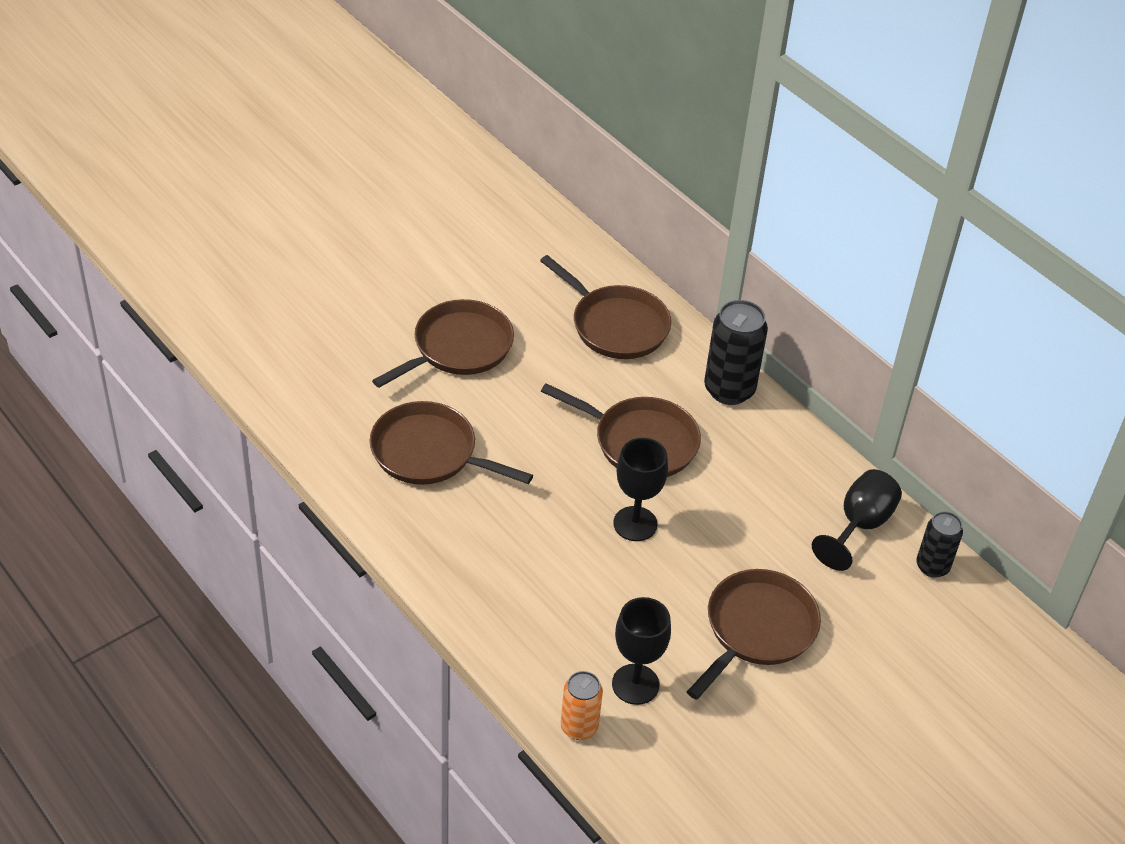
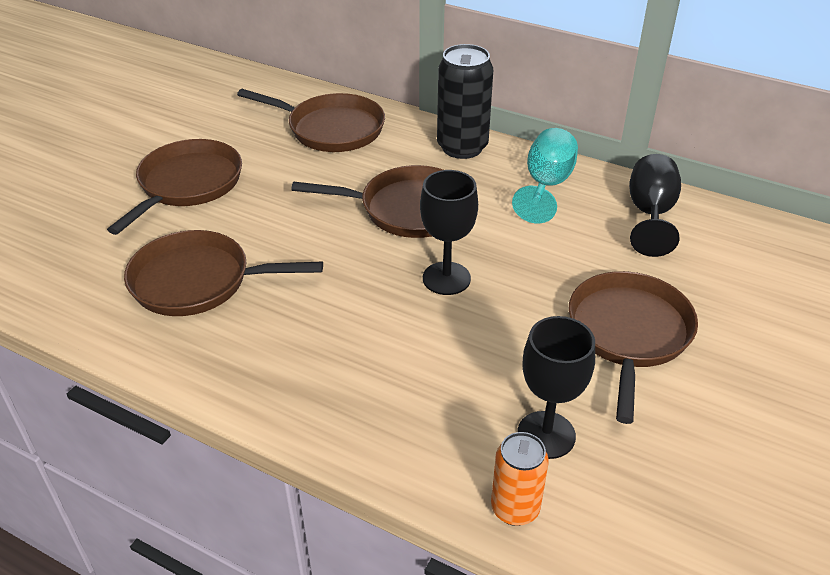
camera: 20 degrees left, 5 degrees down
(782, 461) = (546, 186): none -> turquoise goblet
(932, 566) = (737, 226): black can -> none

